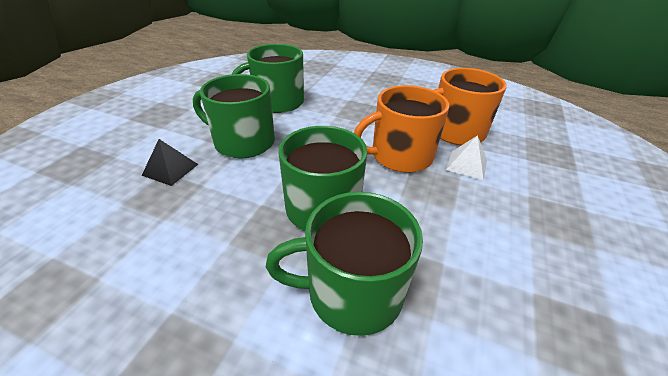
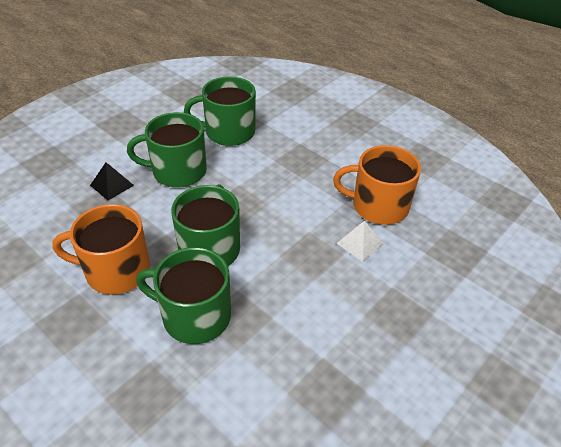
camera: 20 degrees right, 5 degrees up
(243, 142) = (177, 171): green mug -> green mug turned 45 degrees counterclockwise
(400, 156) = (305, 219): orange mug -> orange mug (115, 270)

